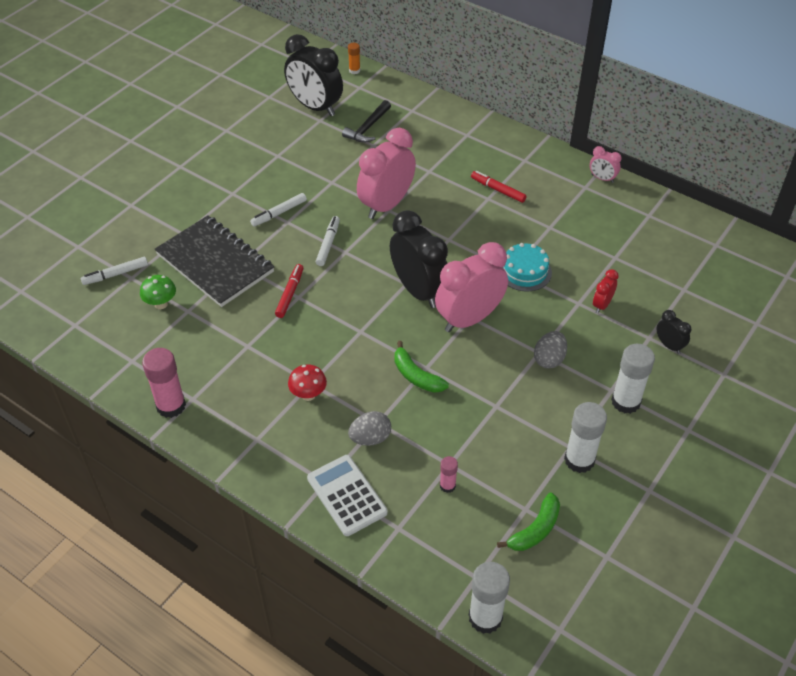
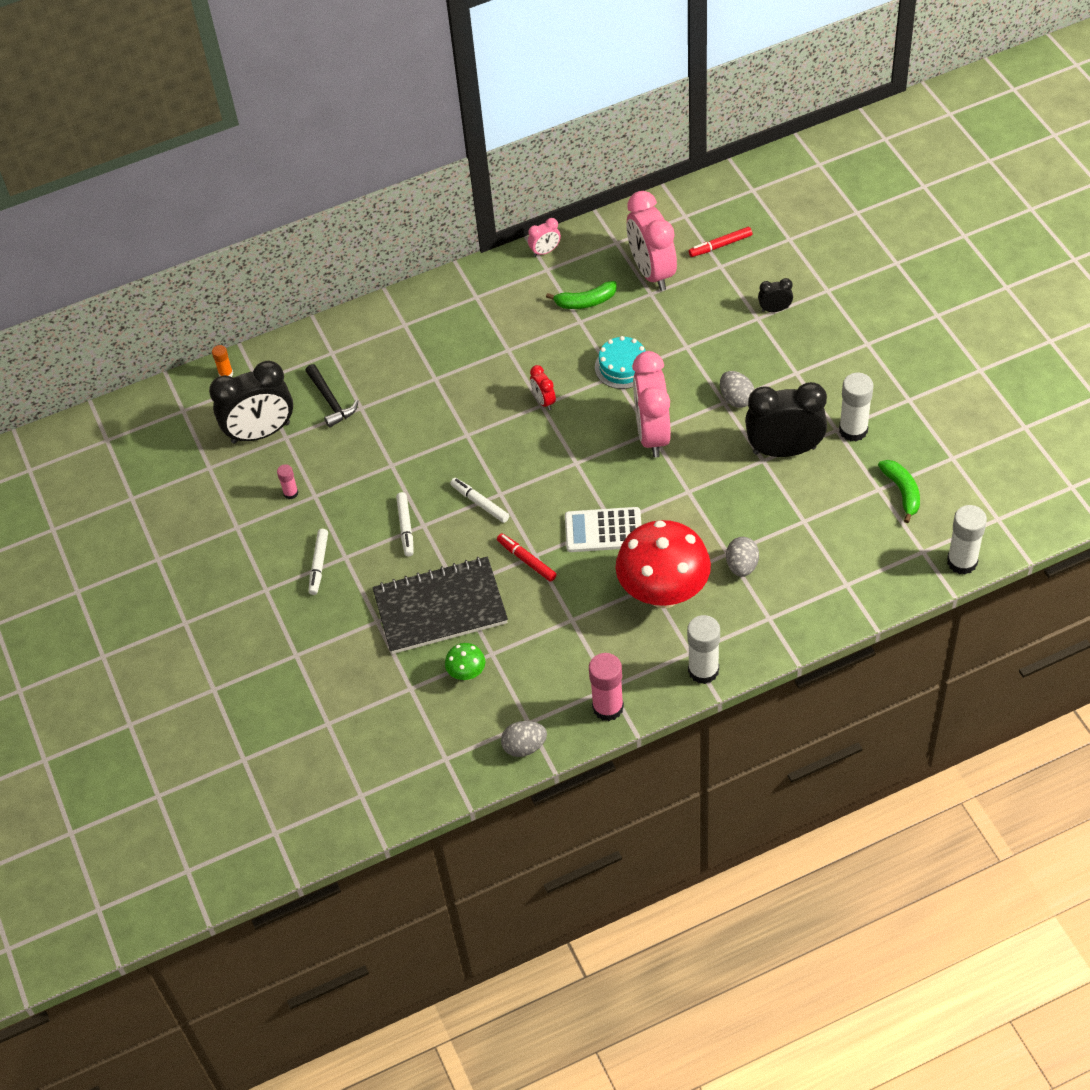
camera: 55 degrees left, 5 degrees up
(107, 368) = (524, 747): none -> grey egg
(116, 274) = (396, 700): white marker -> white marker (319, 564)
(308, 395) = (663, 593): red mushroom -> red mushroom, size x2.35
(347, 495) = (792, 607): white calculator -> white calculator (603, 530)
(386, 205) = (459, 433): pink clock -> pink clock (652, 272)
(416, 376) = (693, 503): green banana -> green banana (585, 302)
(418, 291) = (592, 457): black clock -> black clock (784, 450)
(447, 486) = (825, 532): pink glue stick -> pink glue stick (291, 493)
(498, 190) = (502, 337): red marker -> red marker (720, 245)
(602, 305) = (700, 331): red clock -> red clock (544, 401)
(625, 402) = (814, 369): white glue stick -> white glue stick (703, 670)

